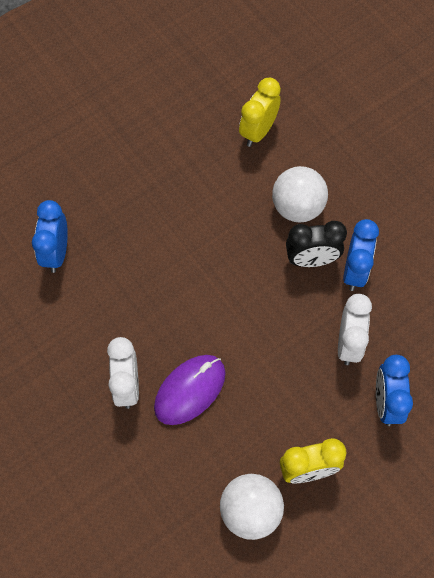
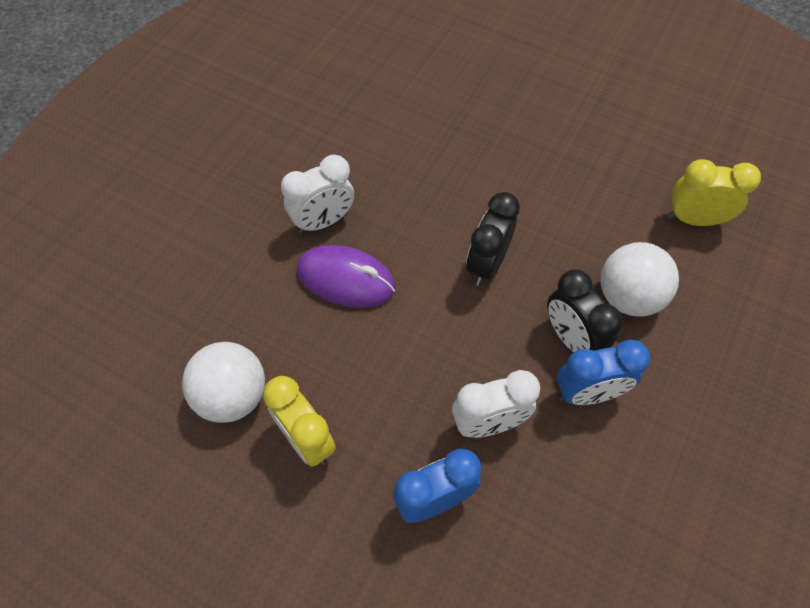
camera: 65 degrees right, 5 degrees down
(56, 253) = (432, 107): blue clock -> none
(226, 284) = (487, 264): none -> black clock

